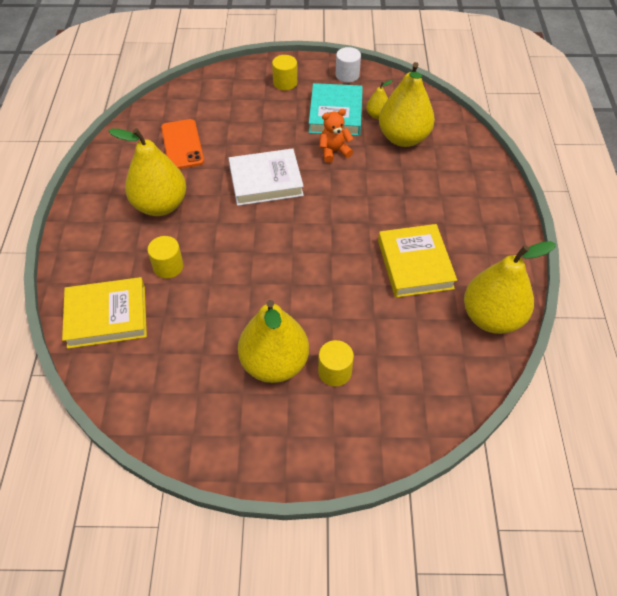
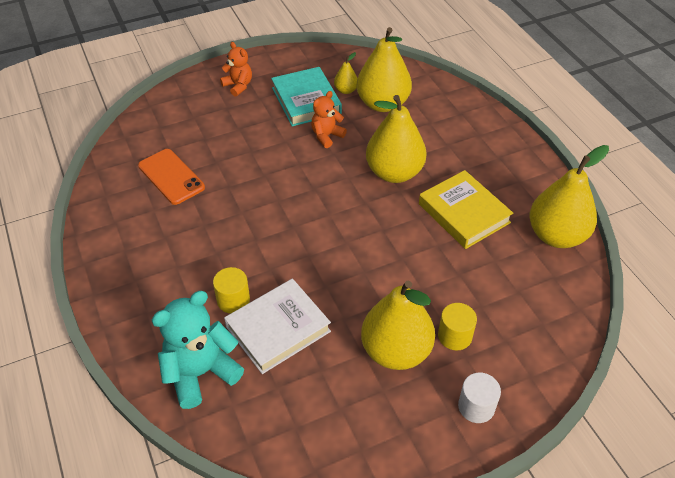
camera: 25 degrees left, 5 degrees down
(107, 316) = (200, 373): yellow book -> turquoise teddy bear
(160, 205) = (186, 243): yellow pear -> yellow pear (394, 172)
(266, 181) = (279, 185): white book -> white book (278, 329)
(285, 83) = (238, 86): yellow cylinder -> orange teddy bear
(347, 75) = (294, 61): white cylinder -> white cylinder (476, 406)

